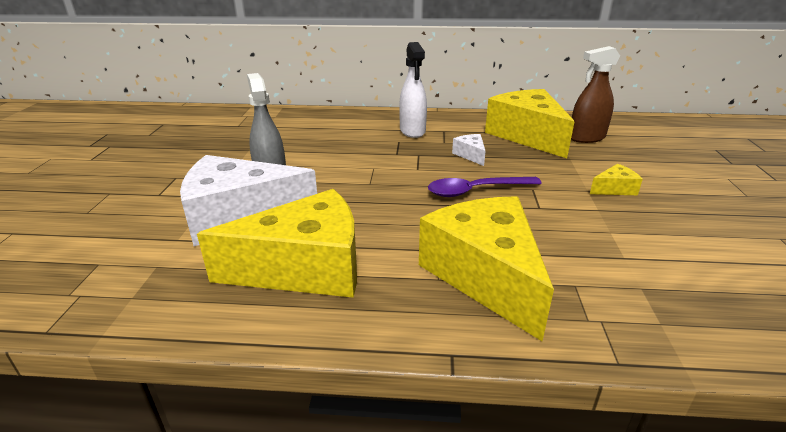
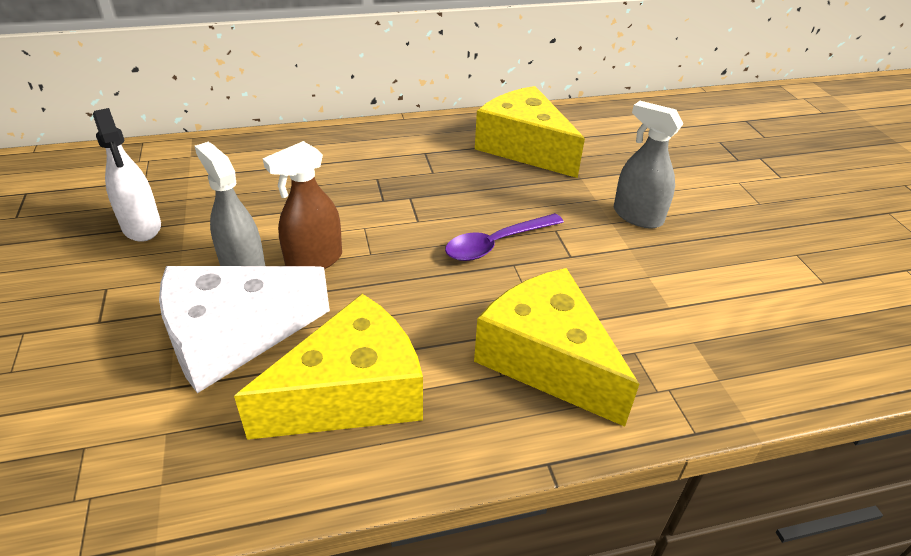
camera: 20 degrees left, 10 degrees up
(412, 131) = (387, 159): white spray bottle -> white spray bottle (142, 227)
(471, 155) = (471, 189): white cheese -> none
(586, 138) = (589, 142): brown spray bottle -> brown spray bottle (314, 261)
(614, 189) = (637, 216): yellow cheese -> grey spray bottle

